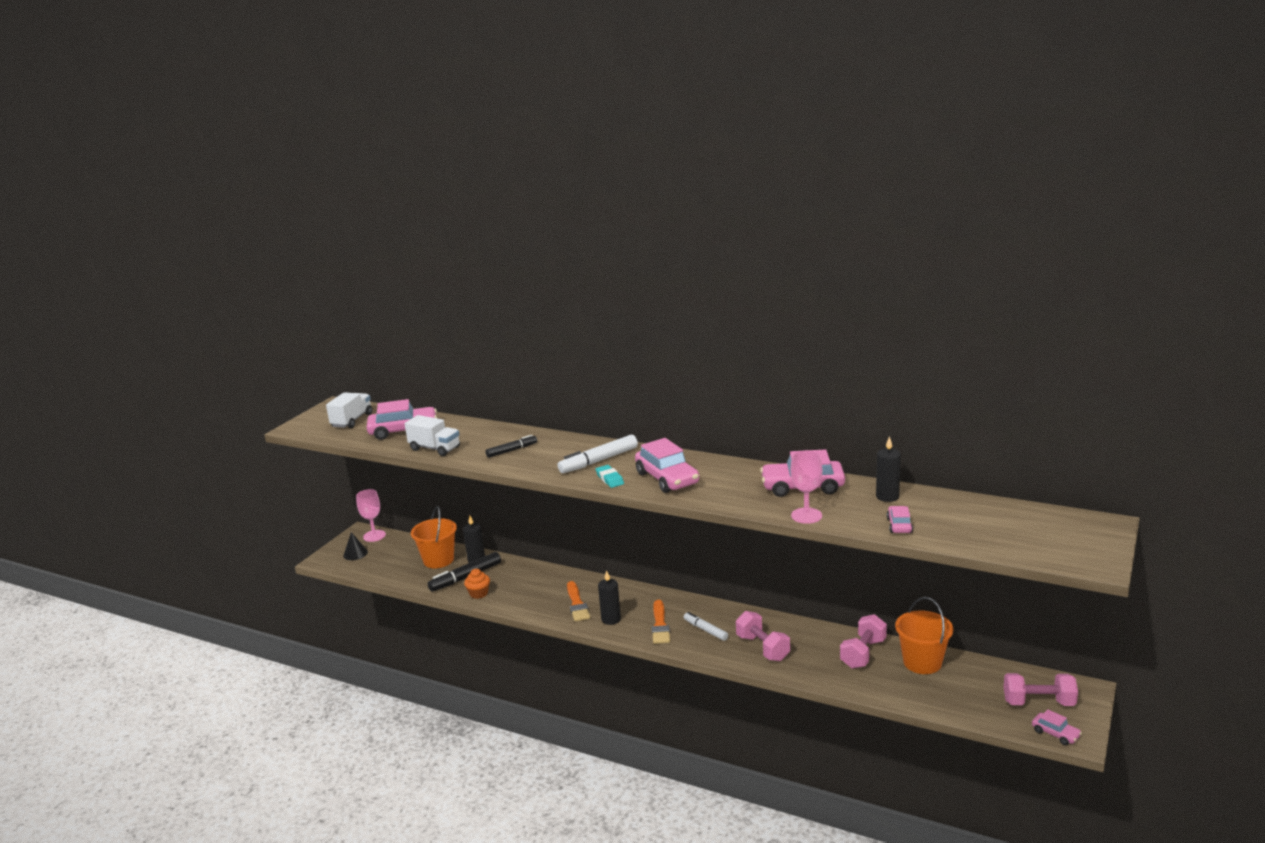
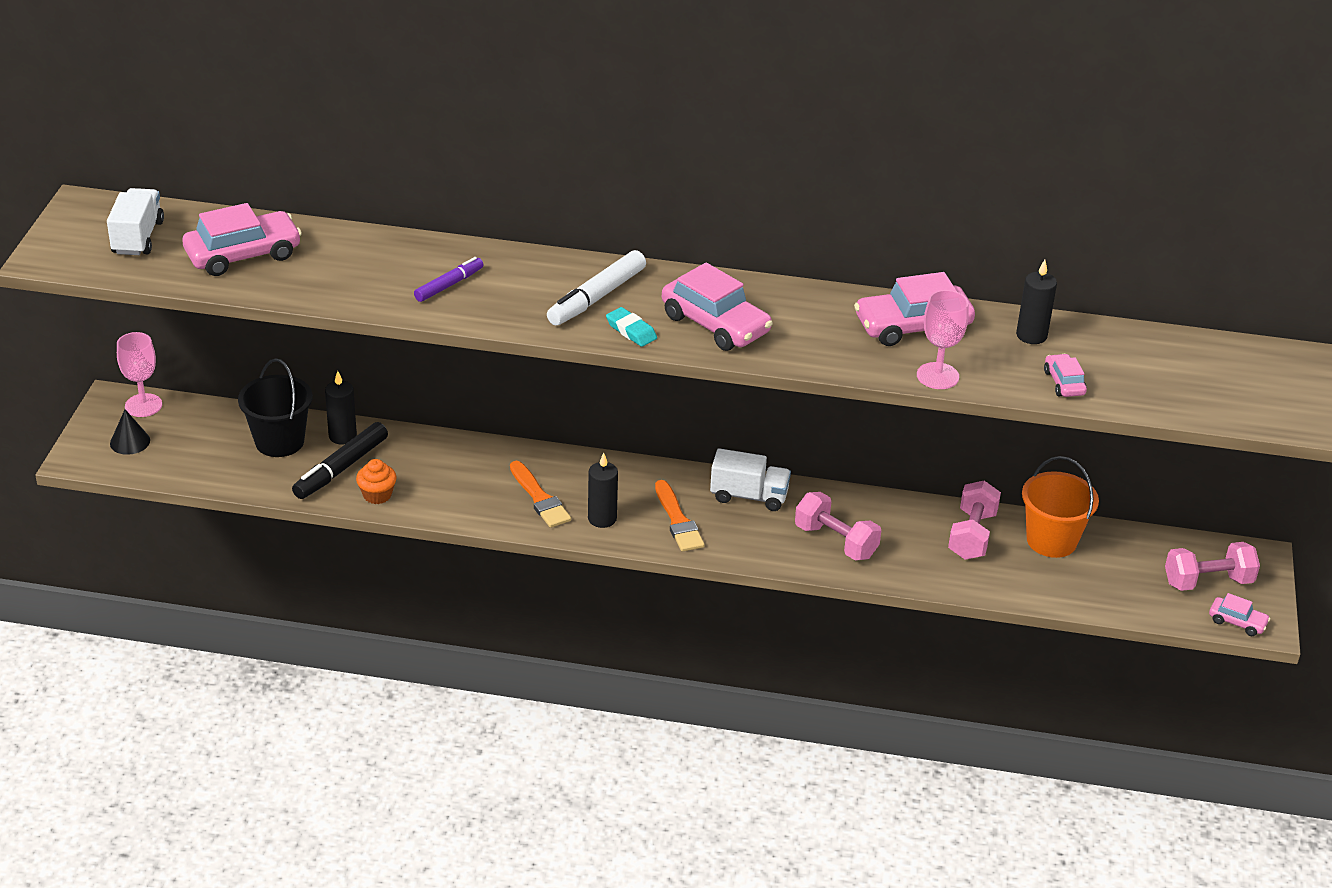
camera: 20 degrees left, 15 degrees up
(435, 448) = (320, 289): white truck -> white truck (749, 496)
(438, 560) = (279, 441): orange bucket -> black bucket
(512, 450) = (449, 285): black marker -> purple marker
(705, 630) = (746, 522): white marker -> none

